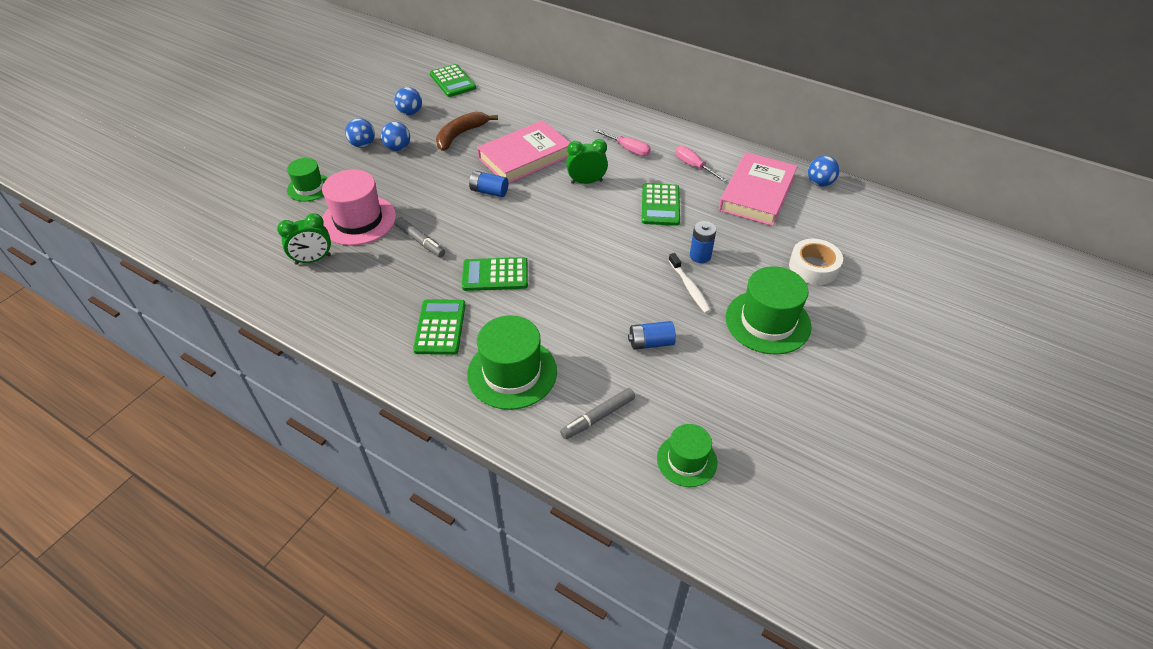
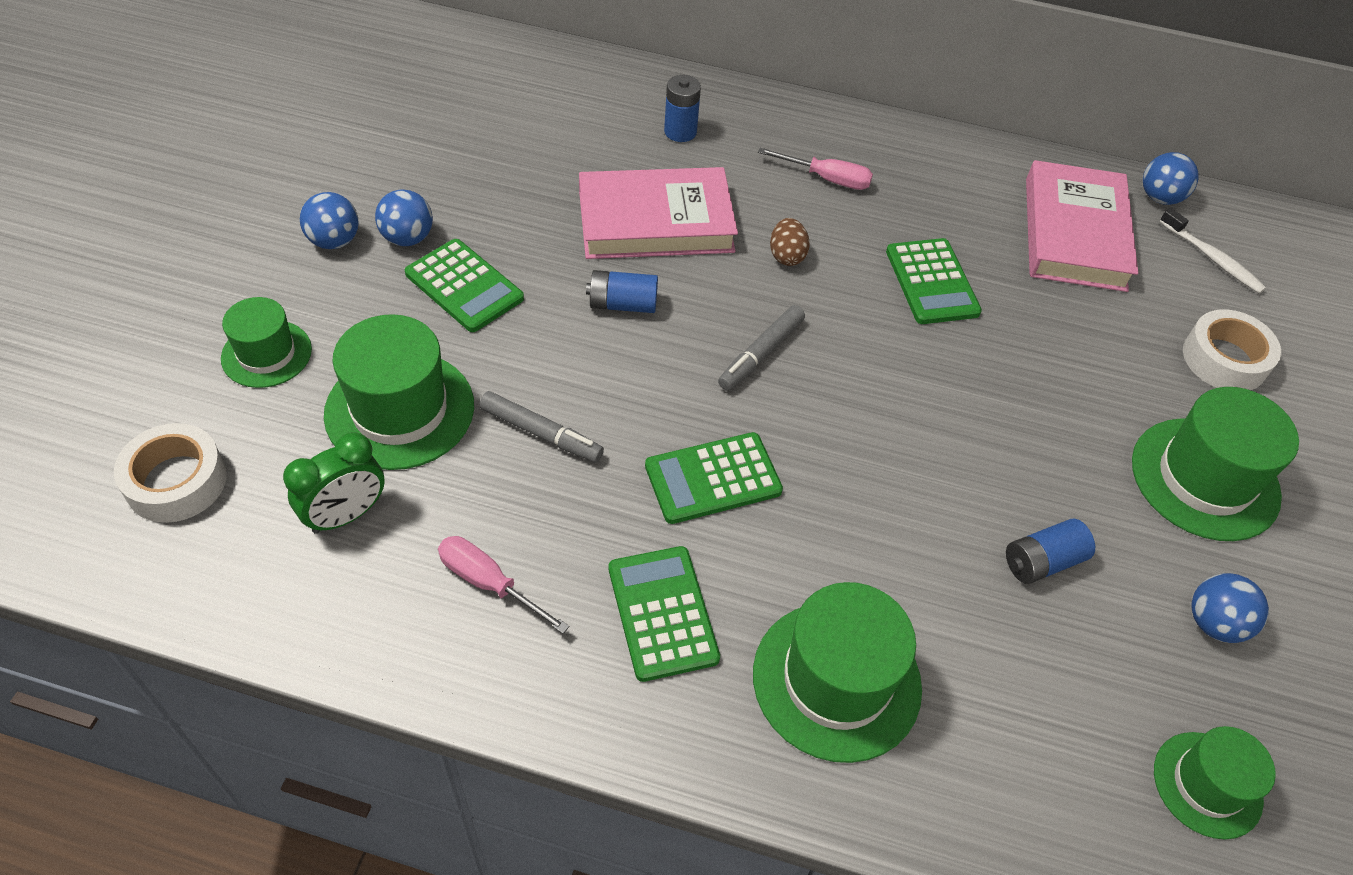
camera: 20 degrees left, 5 degrees up
(245, 233) = (176, 481): none -> white tape
(358, 220) = (400, 410): pink hat -> green hat
(410, 113) = (398, 158): blue ball -> blue ball (1214, 623)
(452, 81) = (450, 81): green calculator -> green calculator (464, 286)
(460, 135) = (516, 193): brown banana -> none
(525, 157) = (655, 222): pink book -> pink book turned 45 degrees clockwise
(586, 182) = (786, 256): green clock -> brown egg
(598, 417) = (1025, 735): grey marker -> grey marker (761, 354)
(689, 288) = (1054, 438): white toothbrush -> white toothbrush (1212, 258)
(694, 166) = (951, 197): pink screwdriver -> pink screwdriver (489, 583)
(700, 256) = (1041, 371): blue battery -> blue battery (680, 132)

